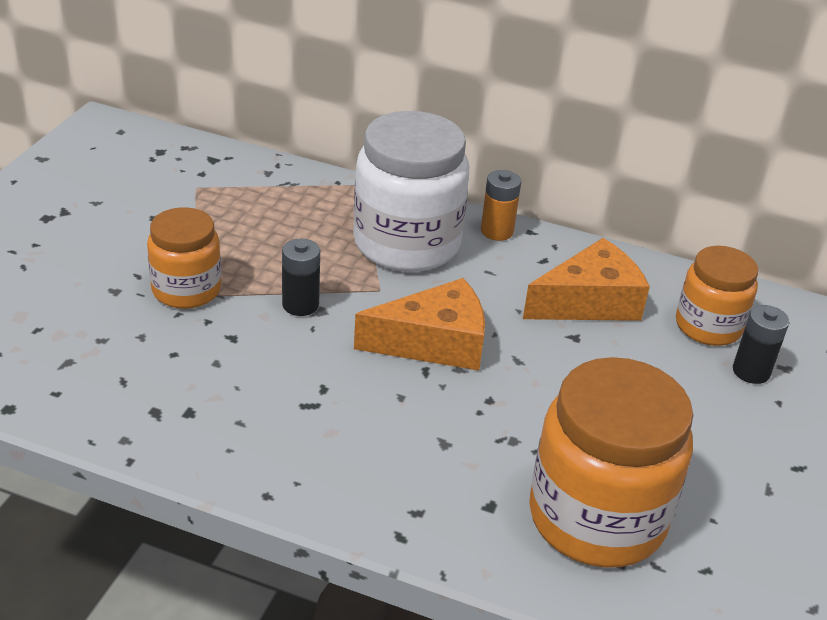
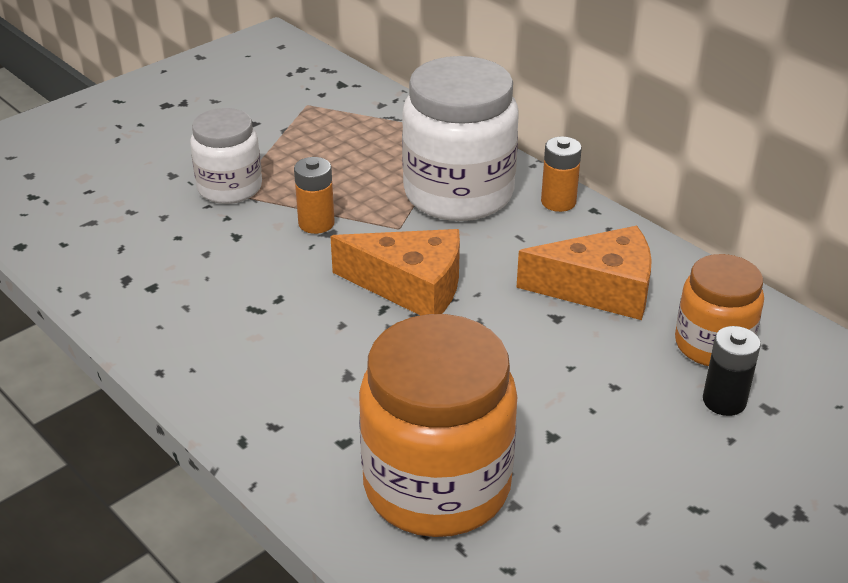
camera: 30 degrees right, 0 degrees up
(186, 290) = (229, 188): orange jar -> white jar
(300, 305) = (316, 223): black battery -> orange battery

